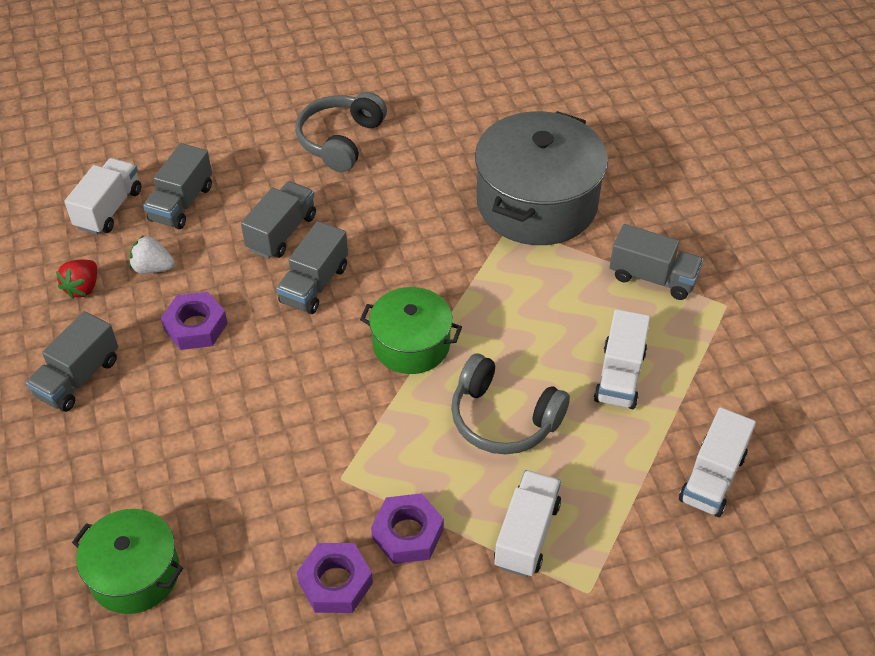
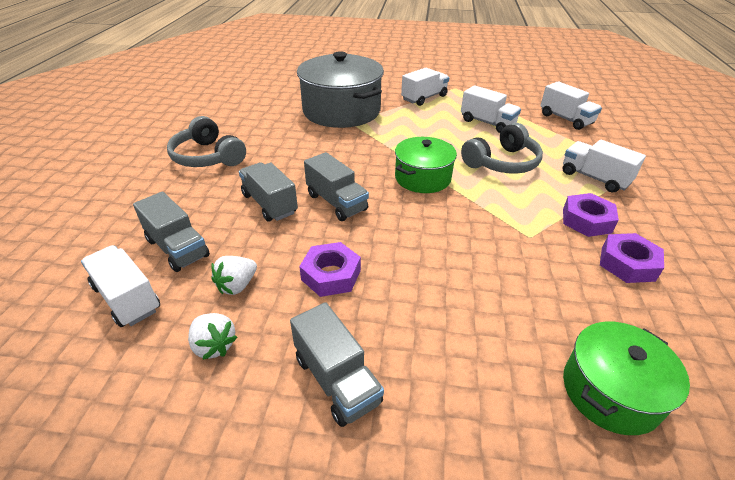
camera: 65 degrees left, 10 degrees down
(83, 288) = (214, 345): red strawberry -> white strawberry
(652, 277) = (424, 98): grey truck -> white truck

